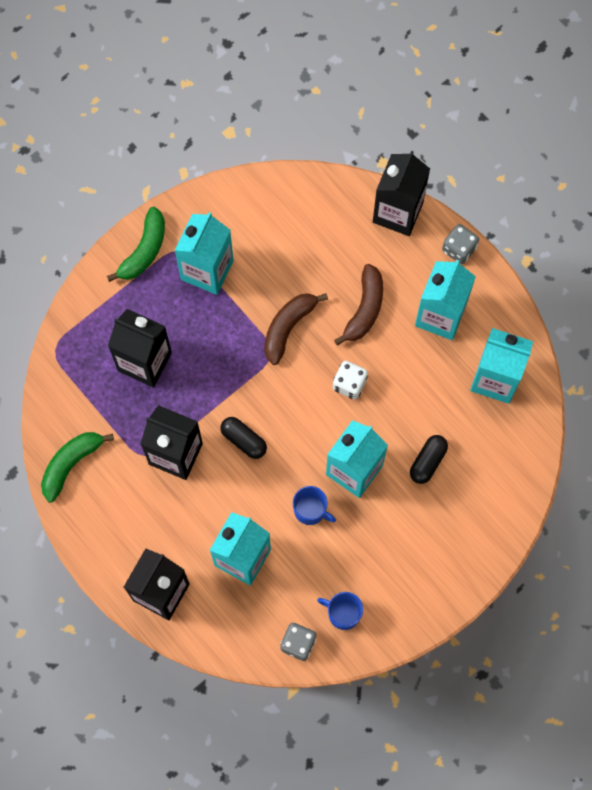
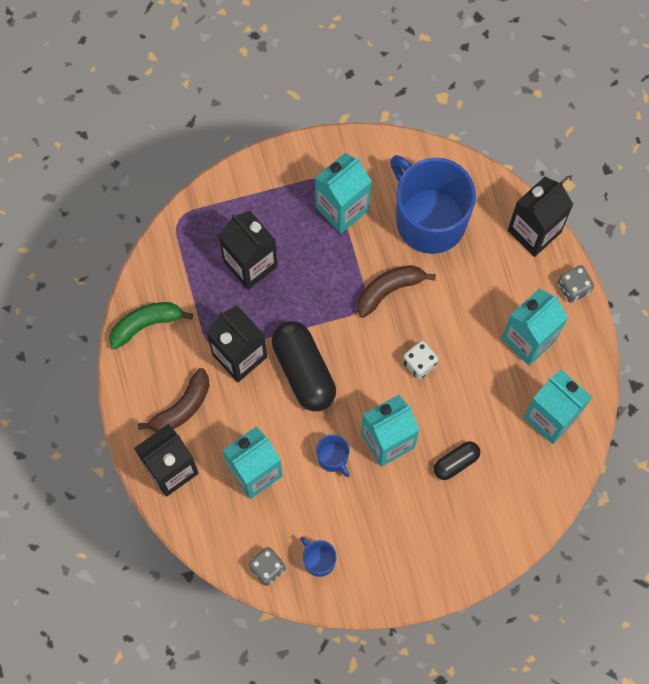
camera: 25 degrees right, 0 degrees up
(144, 250) = (295, 167): green banana -> none
(244, 440) = (304, 370): black capsule -> black capsule, size x1.87
(294, 244) = (429, 219): none -> blue mug
(364, 309) = (464, 303): brown banana -> brown banana (182, 407)

